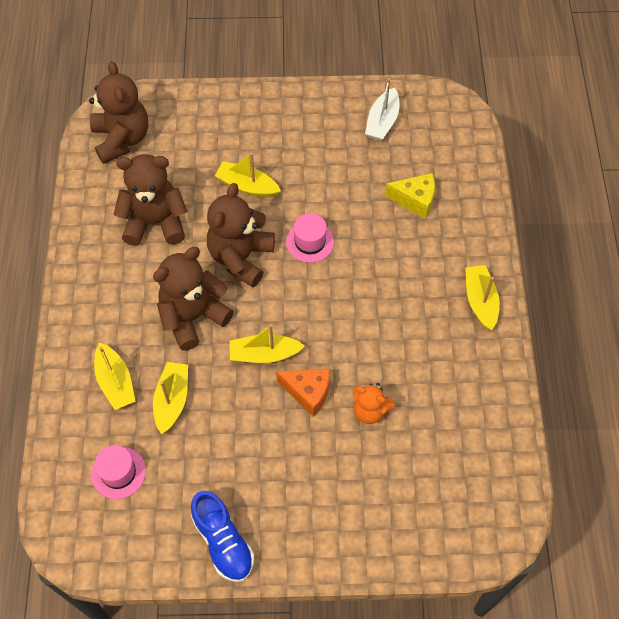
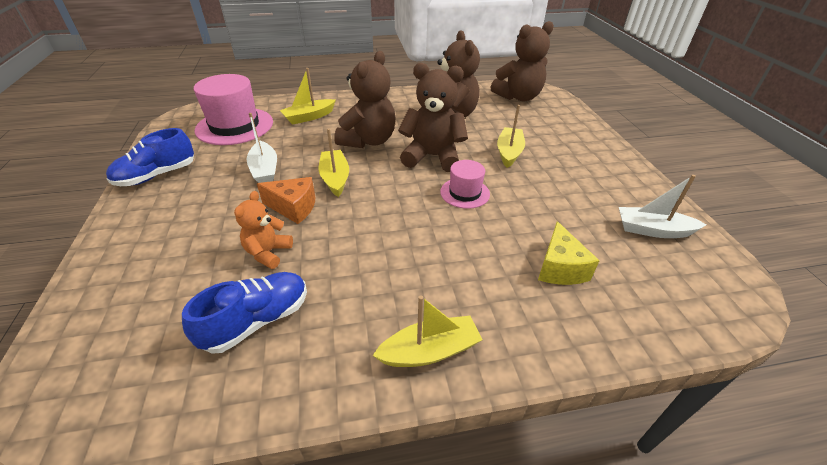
camera: 80 degrees right, 20 degrees down
(118, 472) = (235, 126): pink hat -> pink hat, size x1.85
(172, 400) = (292, 140): yellow boat -> none
(193, 317) = (368, 141): brown teddy bear -> brown teddy bear turned 75 degrees clockwise
(234, 425) = (265, 170): none -> white boat
(308, 392) = (293, 207): orange cheese -> orange cheese turned 90 degrees counterclockwise
(444, 412) = (257, 321): none -> blue shoe

